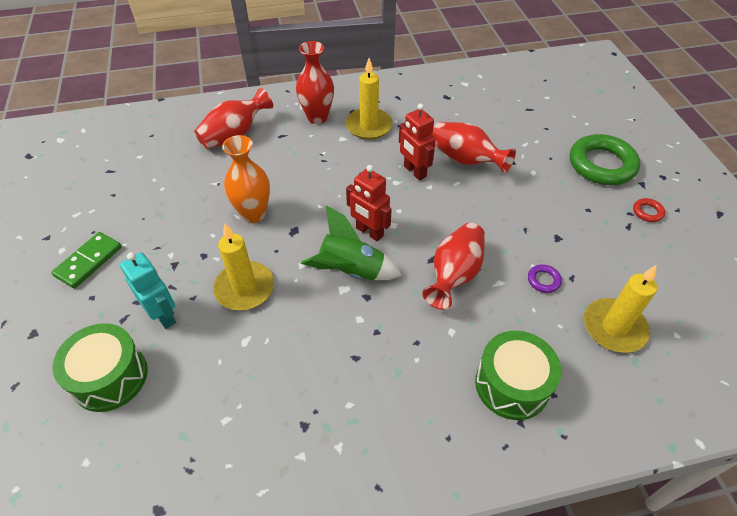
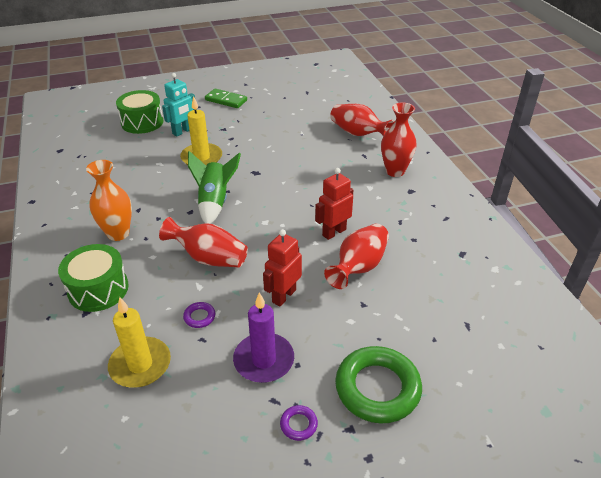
camera: 85 degrees right, 10 degrees down
(253, 214) = (271, 153): orange vase -> orange vase (118, 233)
(368, 126) = (392, 201): yellow candle -> none
(369, 232) = (255, 209): red robot -> red robot (283, 296)
(588, 231) = (264, 360): none -> purple candle
(647, 212) = (298, 424): red ring -> purple ring

